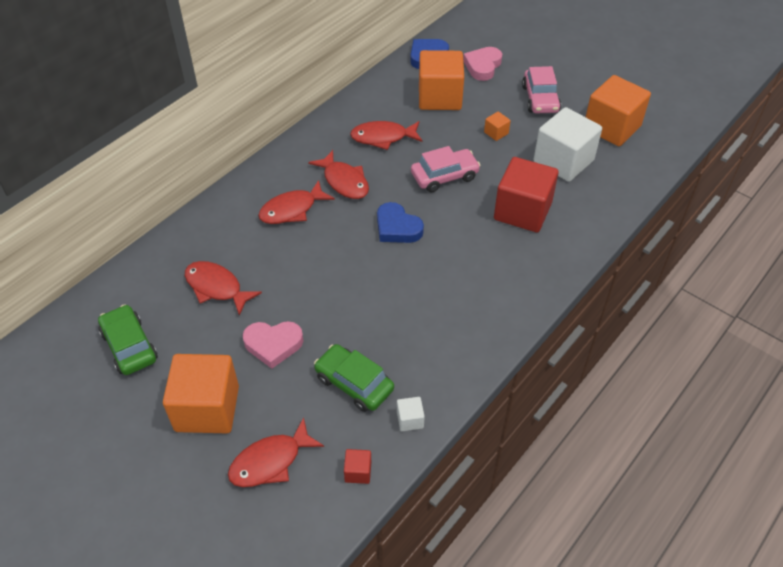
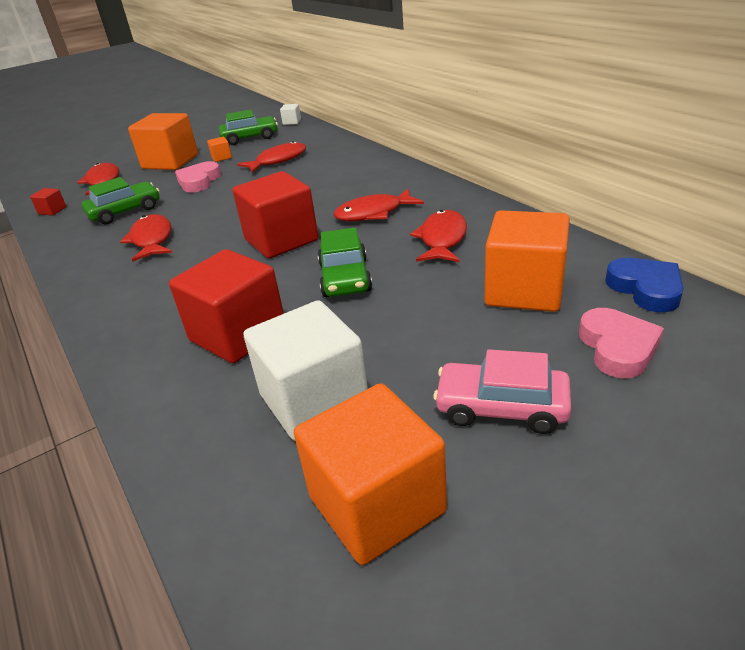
camera: 110 degrees right, 15 degrees down
(292, 210) = (348, 187): red fish -> red fish (152, 240)
(397, 227) = (281, 240): blue heart -> red cube
(410, 420) = (62, 233): white cube -> white cube (292, 122)
(444, 176) = (345, 278): pink car -> green car
(483, 66) = (617, 347): pink heart -> pink heart turned 45 degrees clockwise
(496, 133) = (417, 335): orange cube -> orange cube (221, 157)

